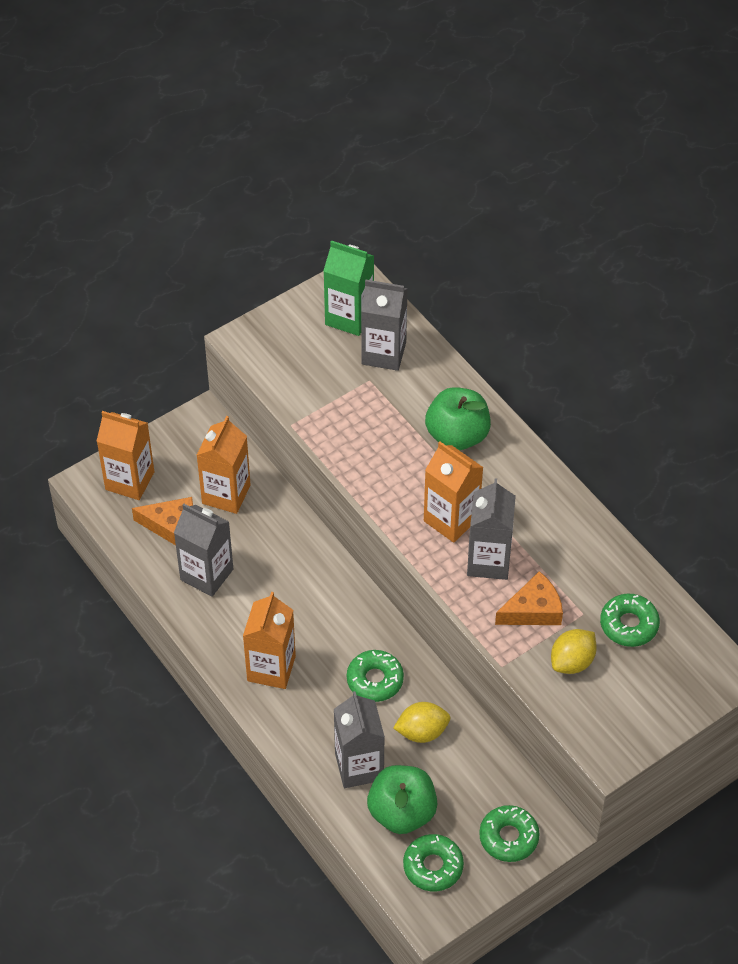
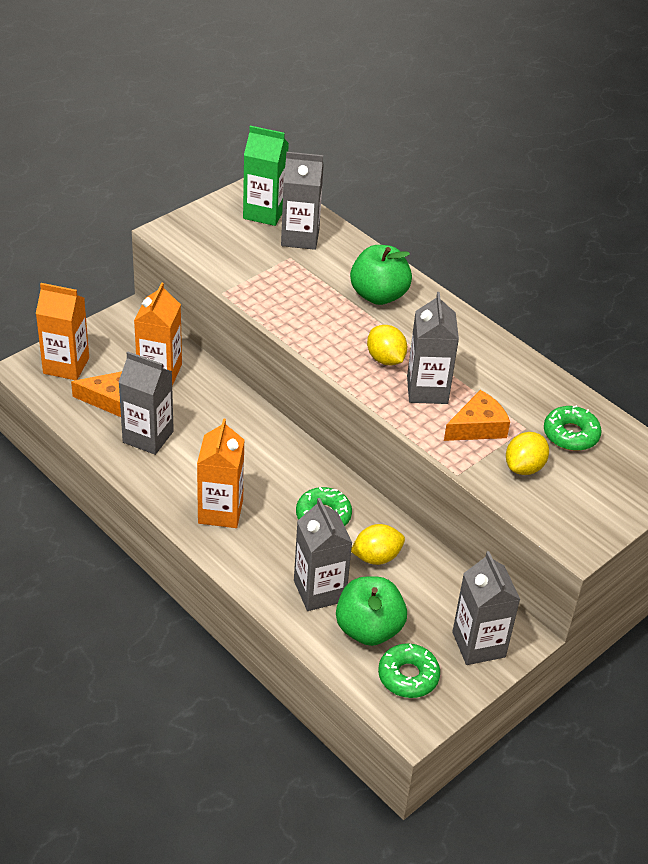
camera: 10 degrees left, 10 degrees down
(451, 519) = (385, 359): orange carton -> yellow lemon
(508, 837) = (478, 644): green donut -> grey carton

